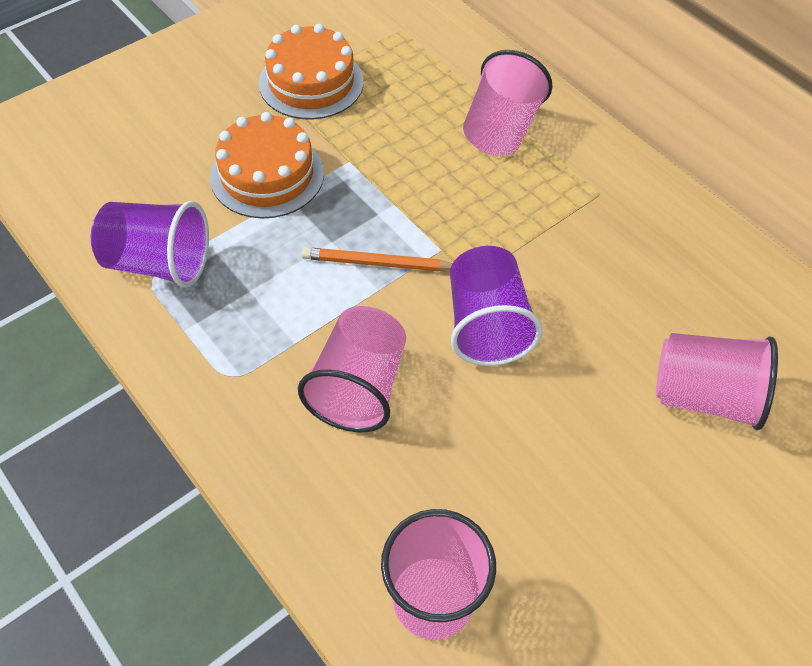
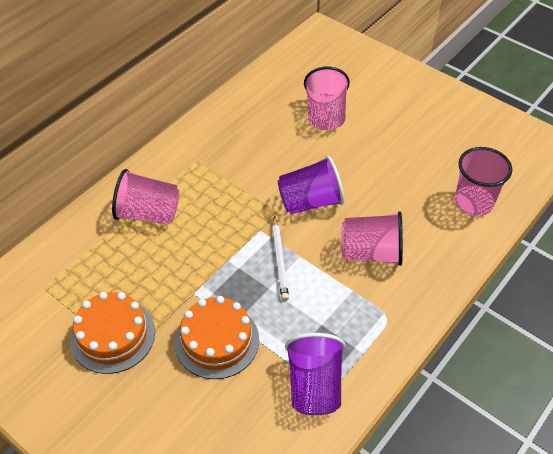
camera: 100 degrees left, 5 degrees down
(377, 263) = (279, 260): orange pencil -> white pencil

